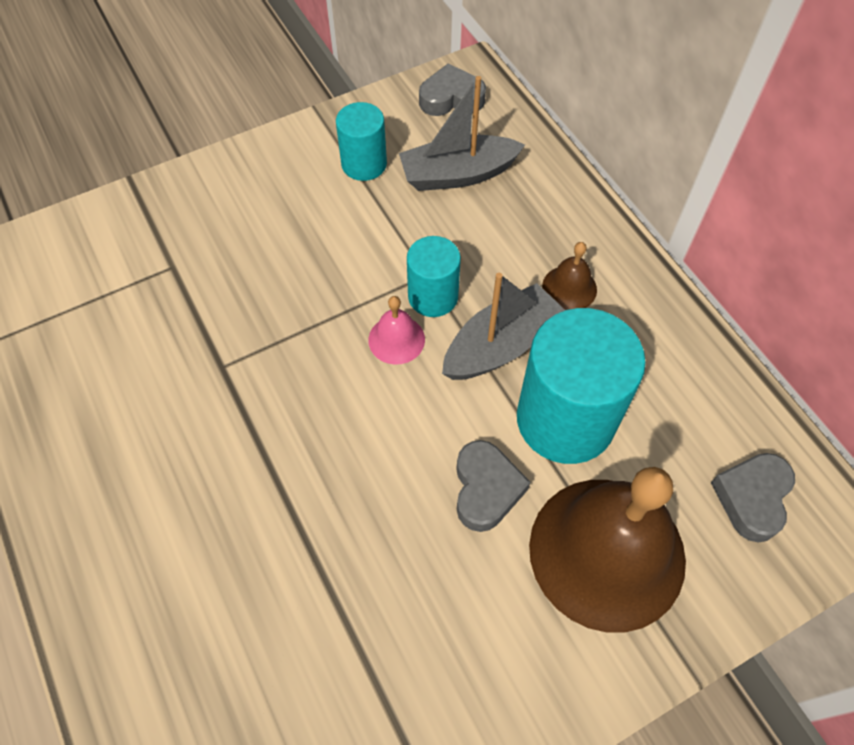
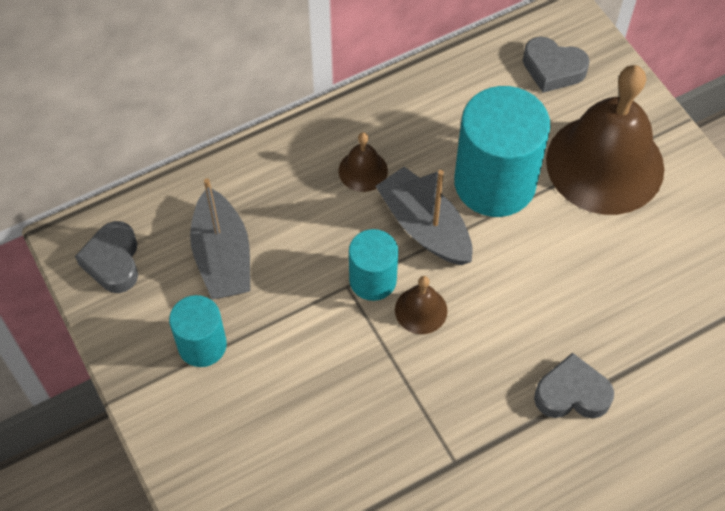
camera: 90 degrees left, 0 degrees up
(396, 339) = (421, 310): pink bell -> brown bell
(486, 489) = (561, 242): grey heart -> grey heart (572, 393)

